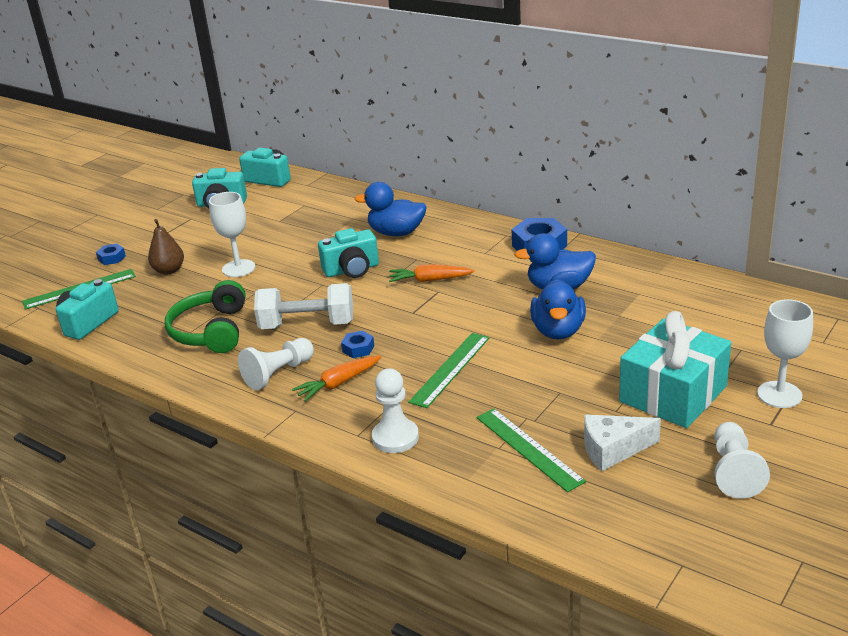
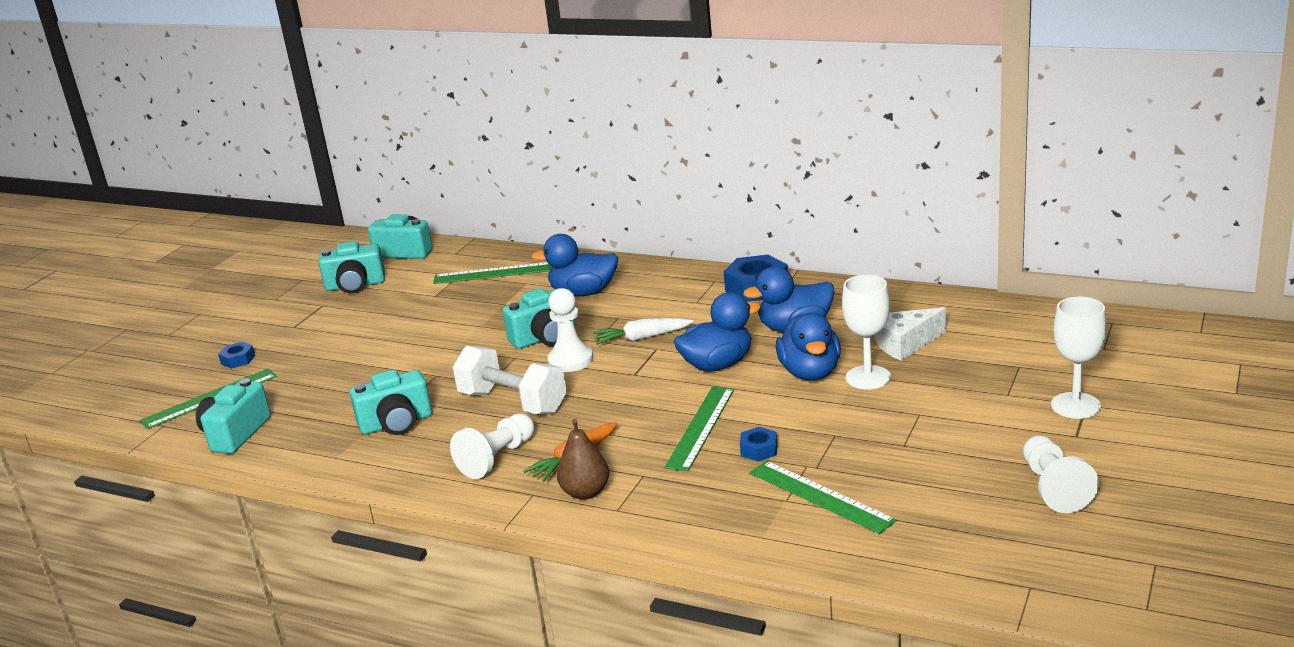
camera: 10 degrees left, 5 degrees down
(169, 270) = (317, 365): brown pear -> brown pear (585, 492)
(211, 331) = (396, 423): green headphones -> turquoise camera
(238, 268) = (404, 352): white goblet -> white goblet (868, 377)
(307, 325) = (513, 403): white dumbbell -> white dumbbell turned 45 degrees clockwise
(331, 206) = (493, 273): none -> green ruler
(358, 349) = (584, 420): blue nut -> blue nut (759, 449)
(395, 437) = (663, 506): white pawn -> white pawn (570, 360)
(430, 280) = (642, 338): orange carrot -> white carrot
(483, 313) = (717, 365): none -> blue duck
(613, 450) = (915, 484): white cheese -> white cheese (905, 344)
(673, 394) = (961, 420): turquoise gift -> none

